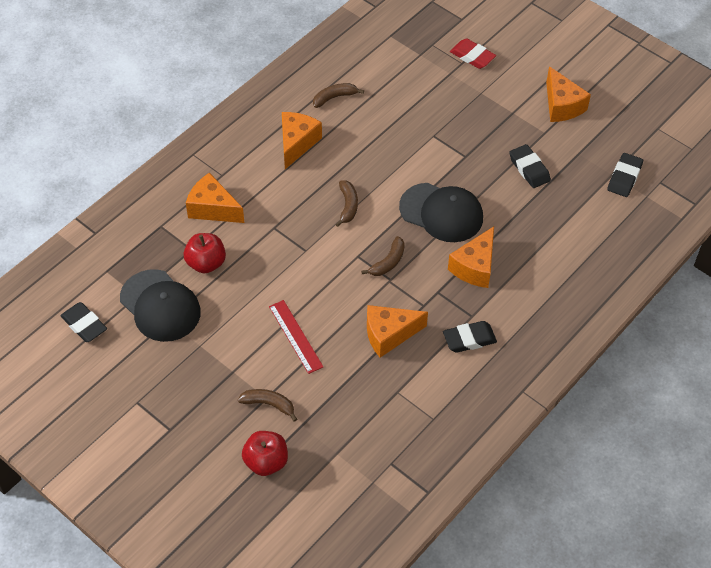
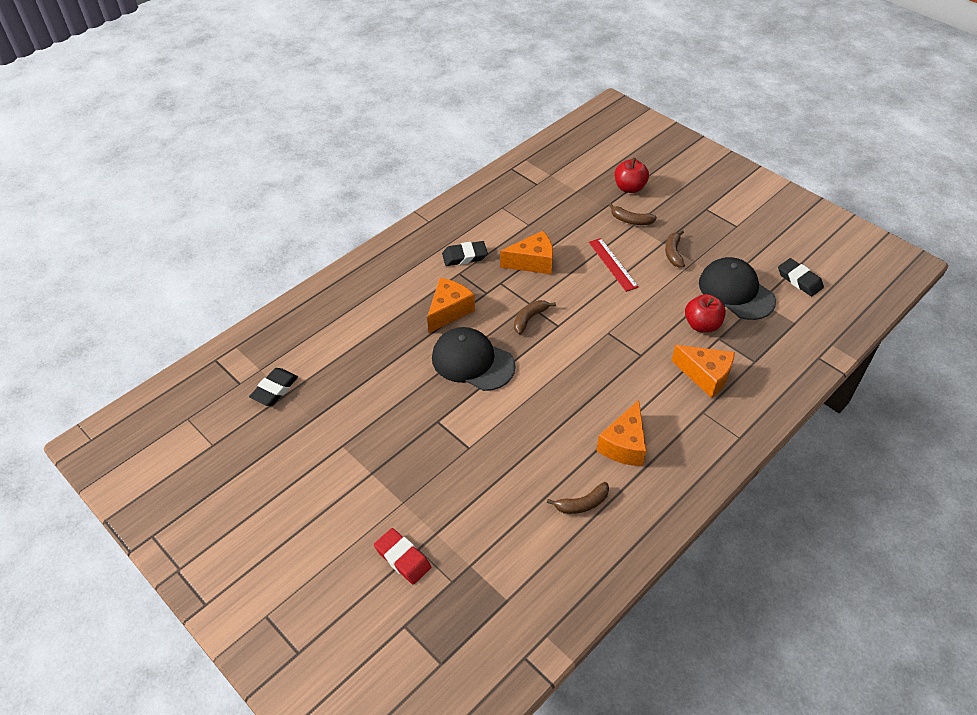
camera: 175 degrees left, 5 degrees down
(348, 206) = (567, 373): brown banana -> brown banana (673, 253)
(529, 169) = (372, 403): black eraser -> none
(562, 105) = (311, 479): orange cheese -> none

